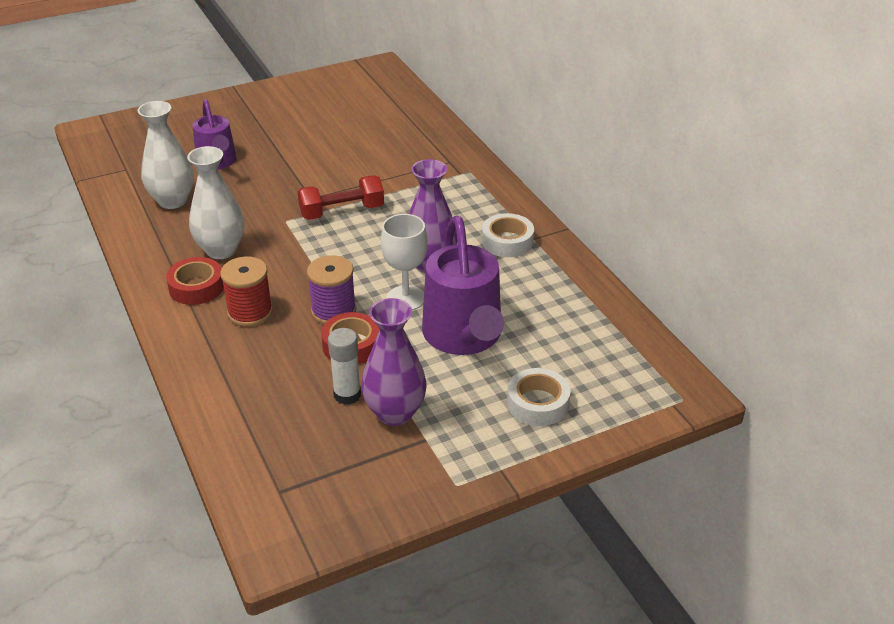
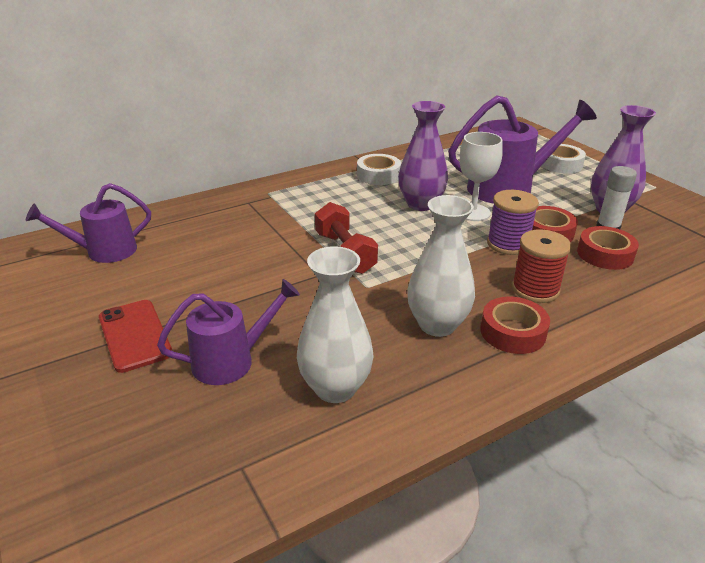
camera: 95 degrees left, 5 degrees down
(259, 126) = (135, 335): none -> red phone
(295, 376) = (605, 254): none -> red tape
(372, 103) = (103, 251): none -> purple watering can

